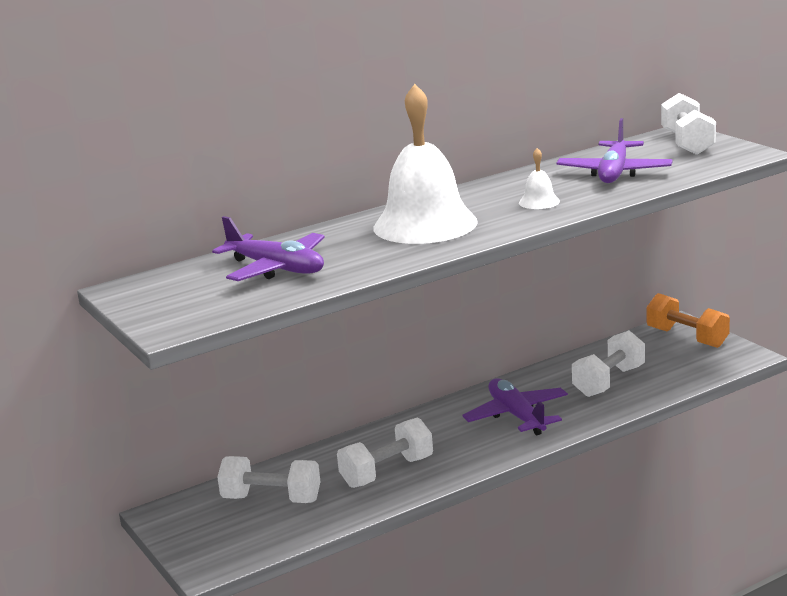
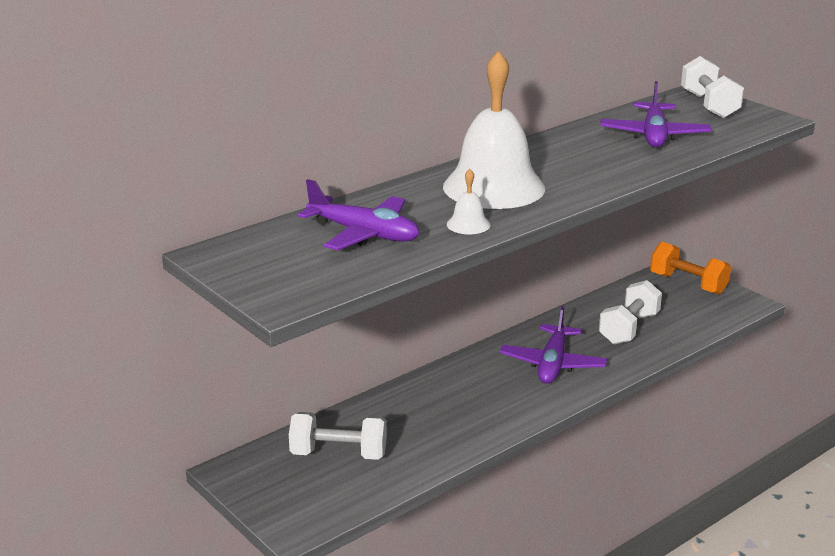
camera: 10 degrees left, 5 degrees up
(387, 472) = (445, 424): white dumbbell -> none
(517, 416) = (552, 364): purple plane -> purple plane turned 135 degrees counterclockwise
(539, 202) = (595, 165): white bell -> white bell (468, 224)

